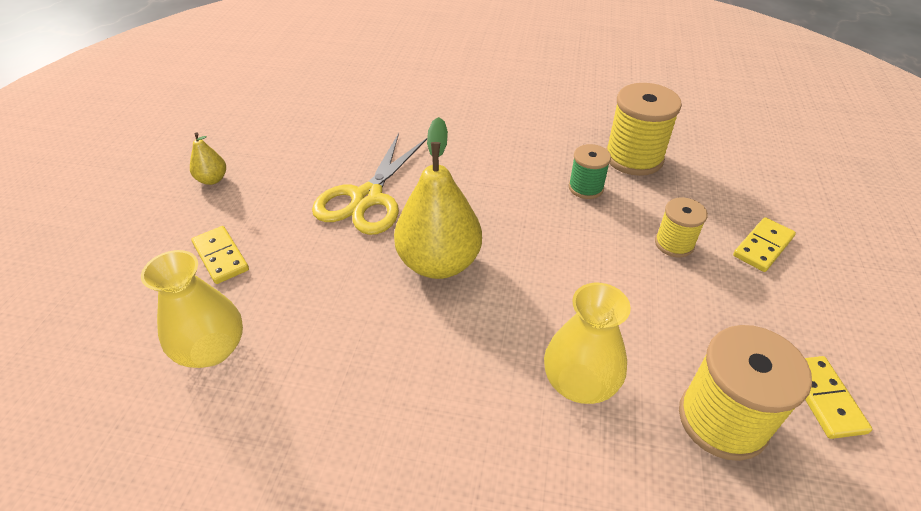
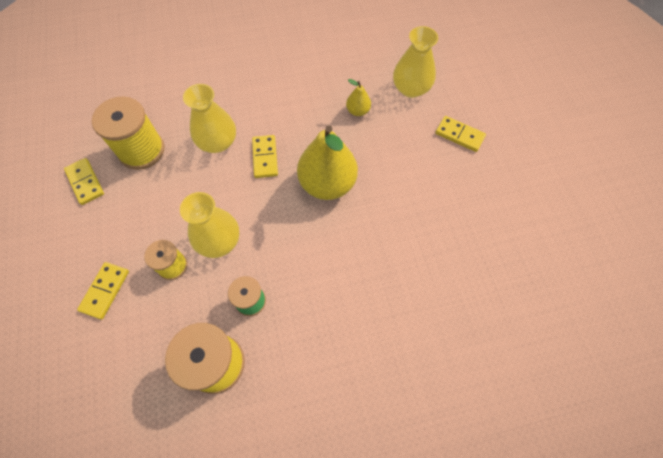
camera: 155 degrees right, 20 degrees up
(212, 179) = (530, 188): yellow pear -> yellow pear (358, 111)
(367, 198) = (409, 217): yellow scissors -> none
(510, 328) = (265, 157): none -> yellow domino
(609, 249) = (219, 241): none -> yellow vase

